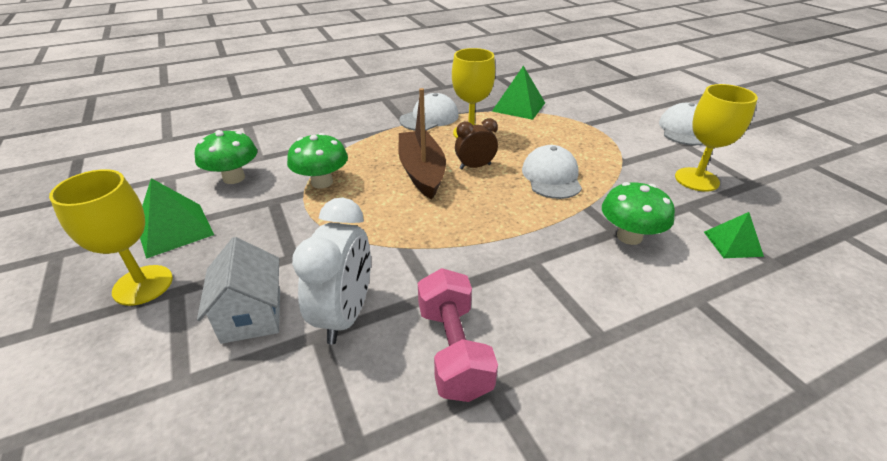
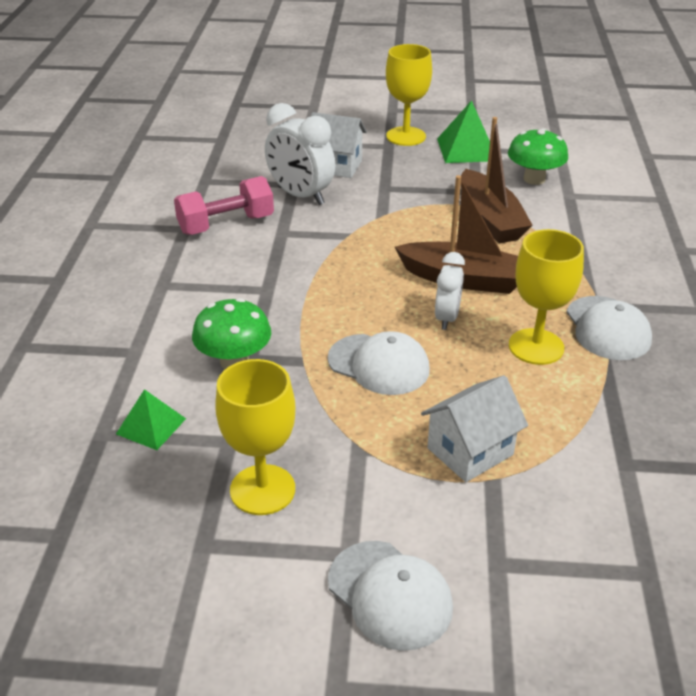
camera: 120 degrees right, 0 degrees up
(322, 182) = (490, 219): green mushroom -> brown boat
(453, 350) = (226, 225): pink dumbbell -> pink dumbbell turned 45 degrees counterclockwise
(475, 166) = (447, 318): brown clock -> white clock
(519, 107) = (600, 432): green pyramid -> none
(578, 132) = (470, 451): none -> white house

